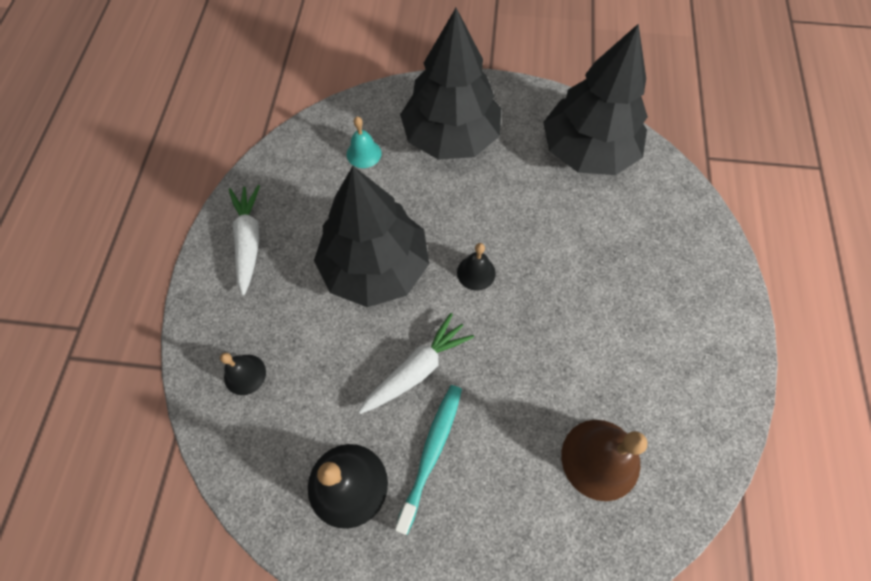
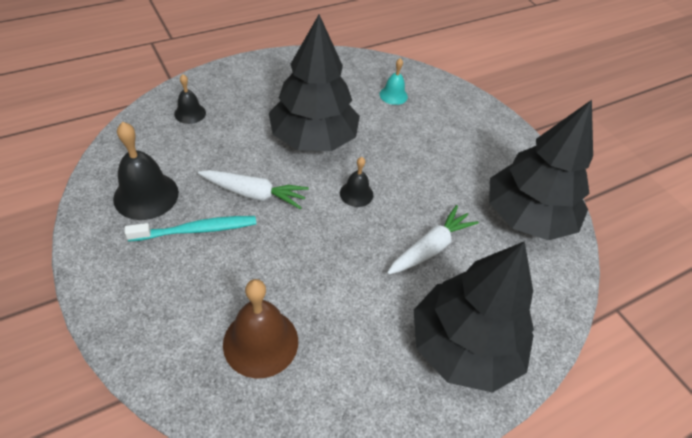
camera: 50 degrees right, 15 degrees down
(249, 241) = (281, 74): white carrot -> white carrot (430, 248)
(450, 137) = (452, 132): black tree -> black tree (463, 346)

